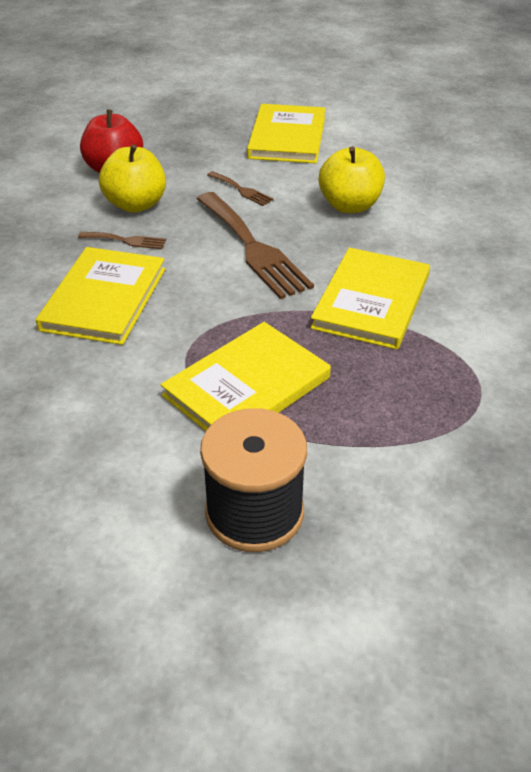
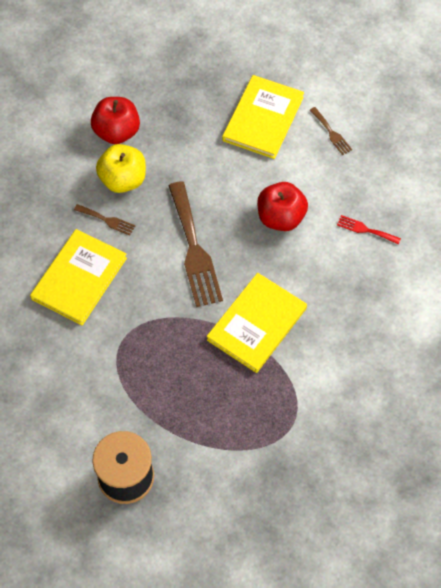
camera: 15 degrees right, 20 degrees up
(241, 190) = (206, 180): brown fork -> brown fork (331, 133)
(247, 387) = (150, 381): yellow book -> none
(350, 206) = (281, 217): yellow apple -> red apple
(457, 200) = (365, 230): none -> red fork

